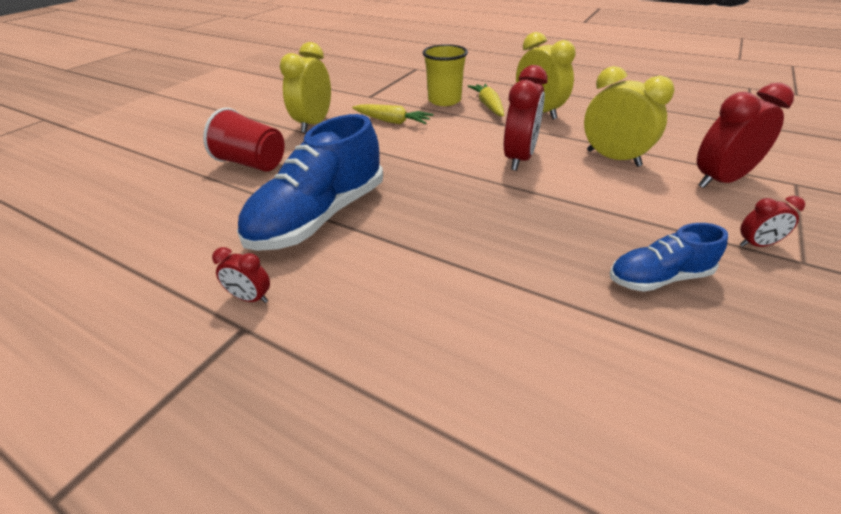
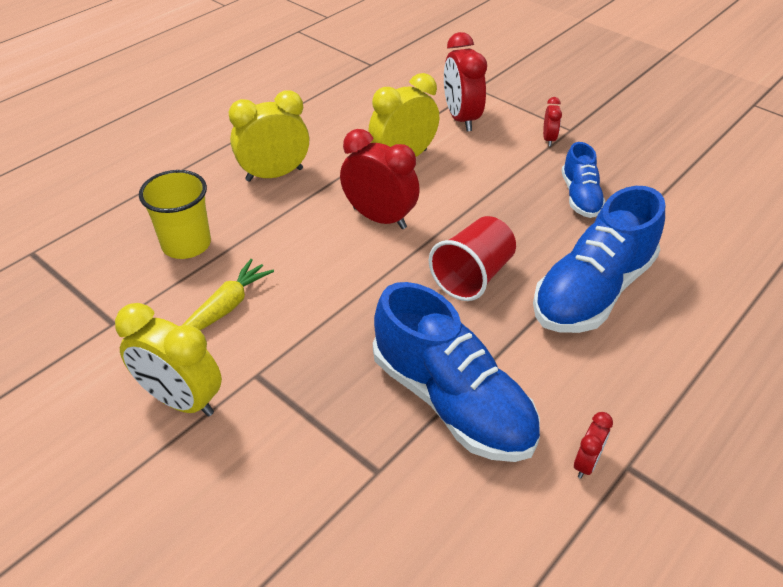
camera: 80 degrees left, 5 degrees up
(252, 163) = (287, 481): red cup -> red cup (472, 276)
(487, 294) = (592, 291): none -> blue shoe
(488, 106) = (230, 209): yellow carrot -> none

